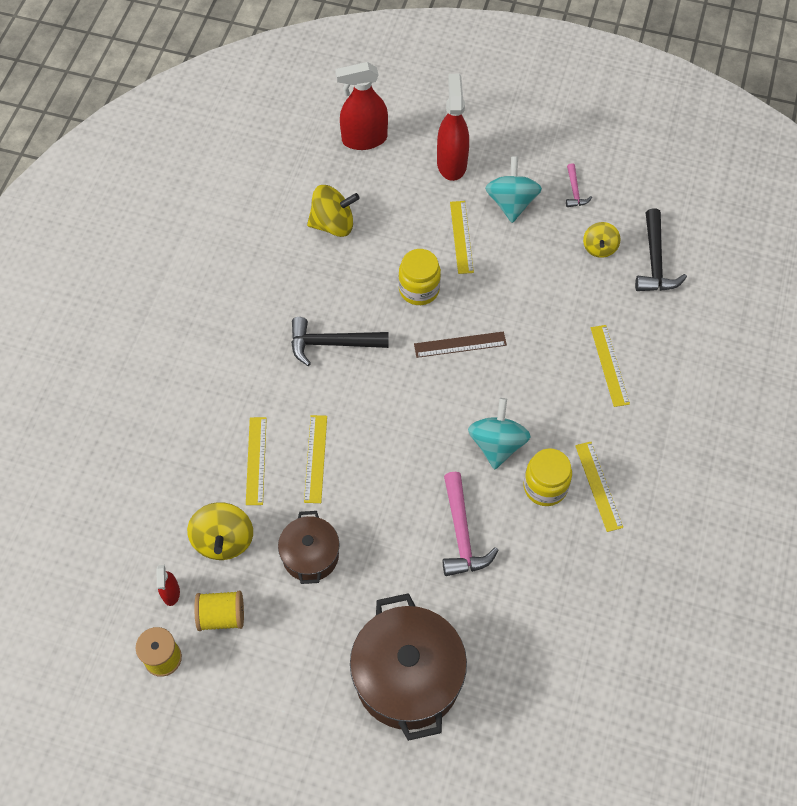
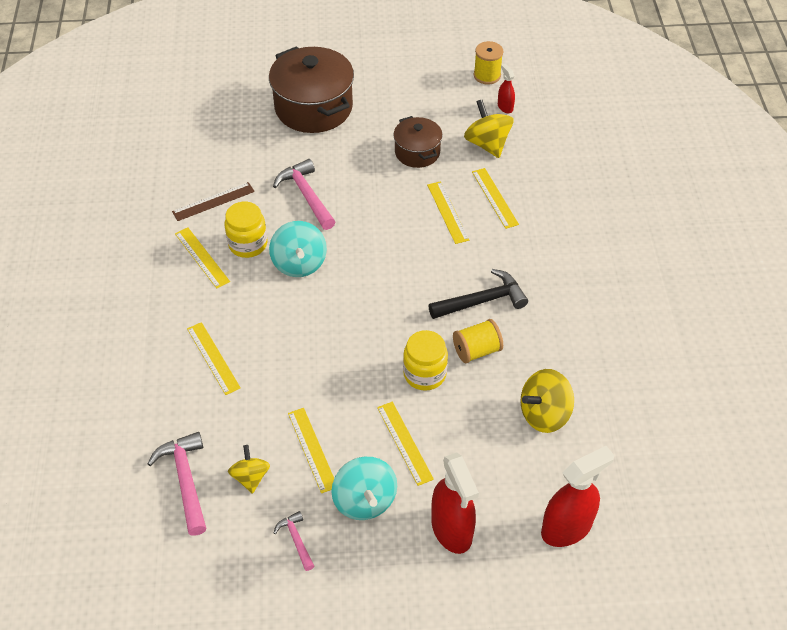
camera: 160 degrees right, 10 degrees down
(221, 616) = (461, 105): yellow spool -> yellow spool (476, 350)
(460, 344) = (363, 334): brown ruler -> brown ruler (213, 201)
(541, 254) = (312, 449): none -> yellow ruler
(654, 261) = (186, 480): black hammer -> pink hammer

